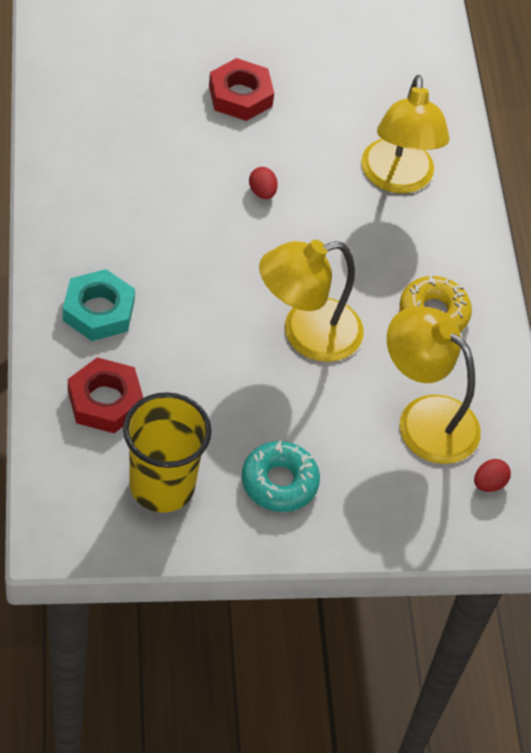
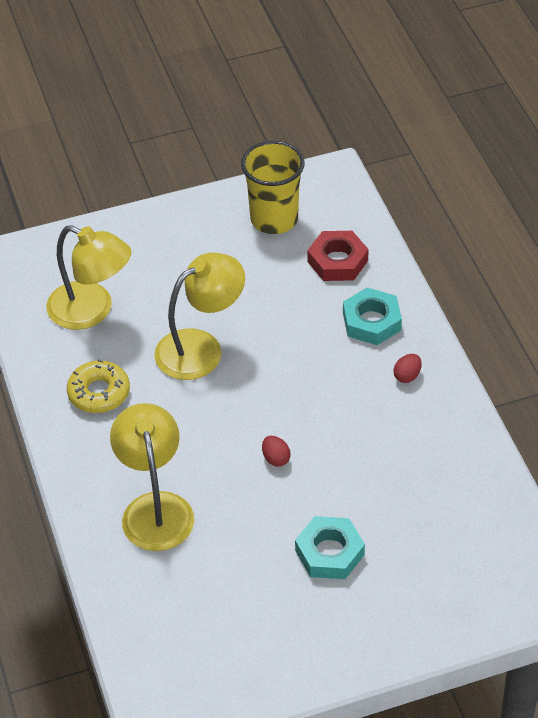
camera: 175 degrees right, 5 degrees down
(240, 95) = (329, 552): red nut -> turquoise nut
(279, 482) = (191, 241): turquoise donut -> none
(488, 484) = (35, 279): red egg -> red egg (407, 376)

